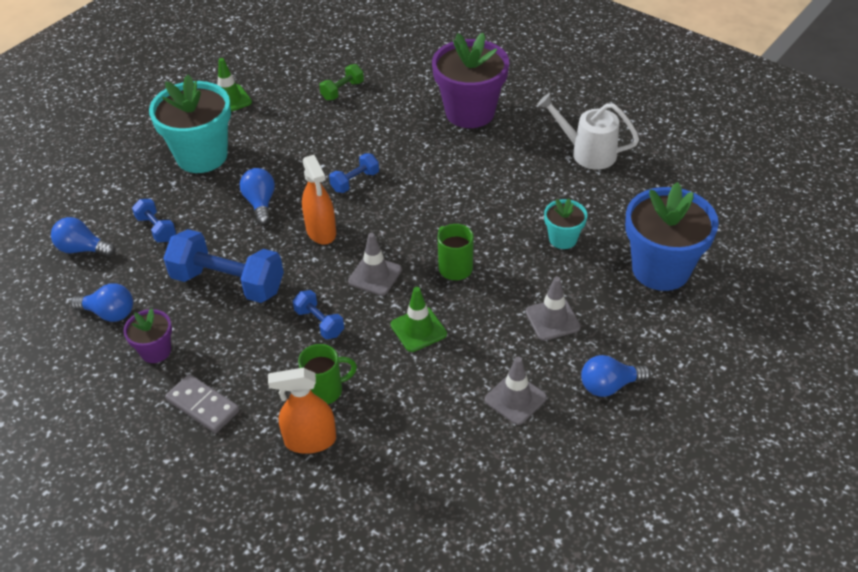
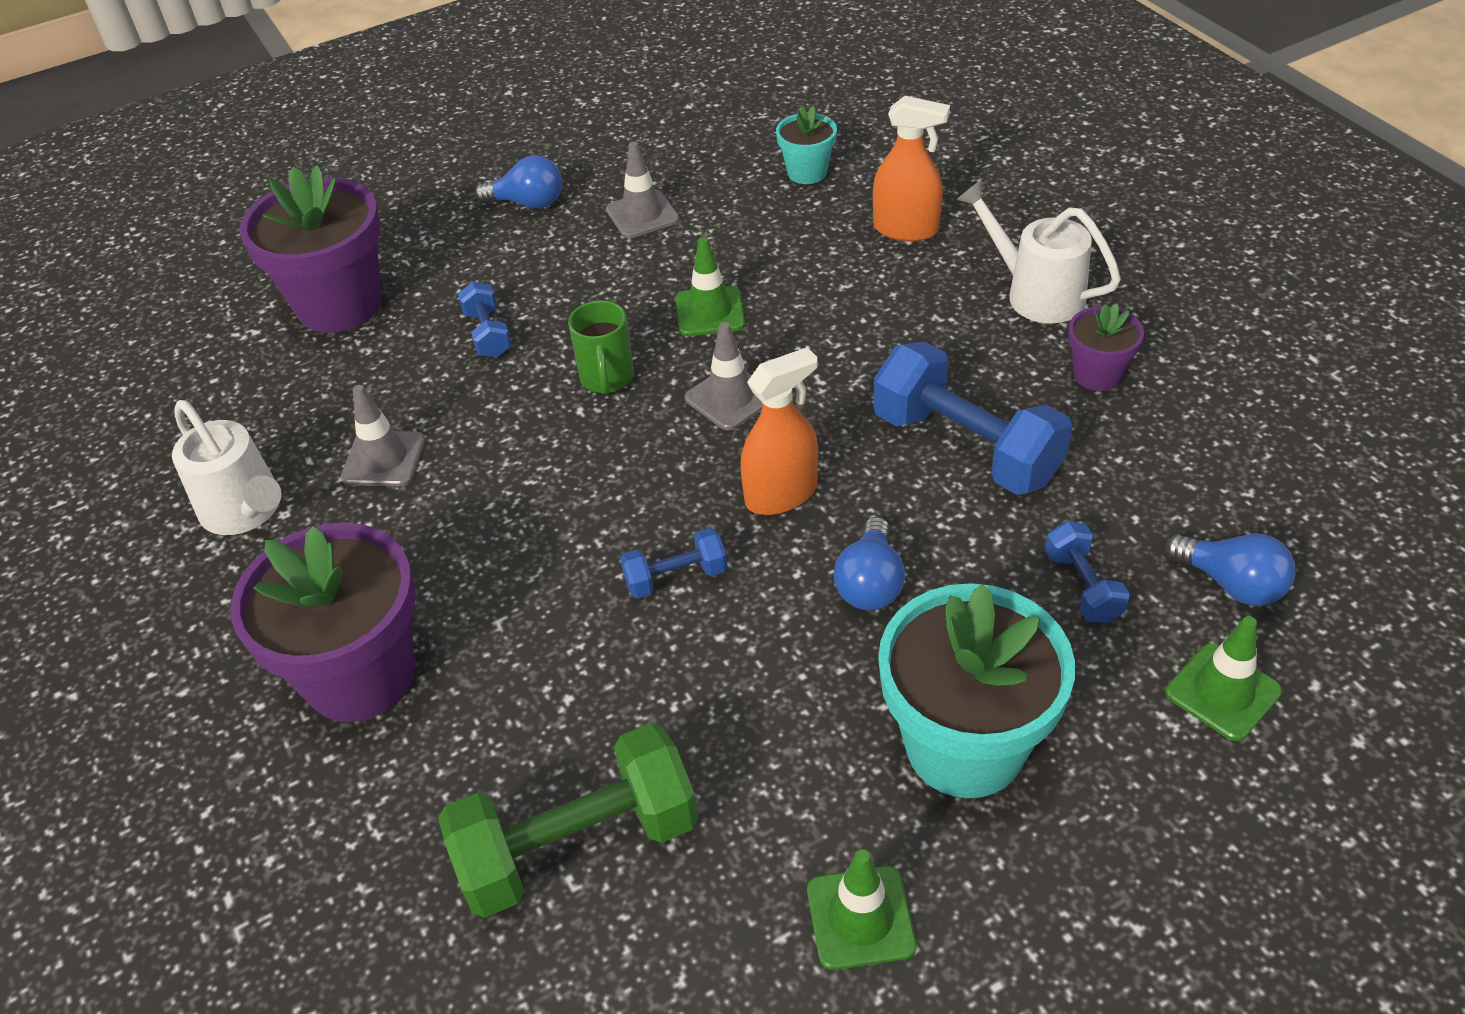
camera: 155 degrees left, 0 degrees up
(91, 203) = (1222, 692): none -> green traffic cone
(109, 313) = (1173, 449): blue light bulb -> none
(203, 405) = (1035, 293): grey domino -> white watering can
(319, 322) = (842, 353): blue dumbbell -> blue dumbbell (488, 334)
(321, 231) = (781, 494): orange spray bottle -> orange spray bottle turned 60 degrees clockwise
(325, 390) = (867, 273): green mug -> none
(342, 90) = (578, 845): green dumbbell -> green dumbbell, size x2.02
(552, 319) = (530, 281): grey traffic cone -> grey traffic cone (384, 459)
(563, 239) = (423, 378): turquoise flower pot -> turquoise flower pot (807, 172)
(660, 269) = (339, 304): blue flower pot -> purple flower pot

